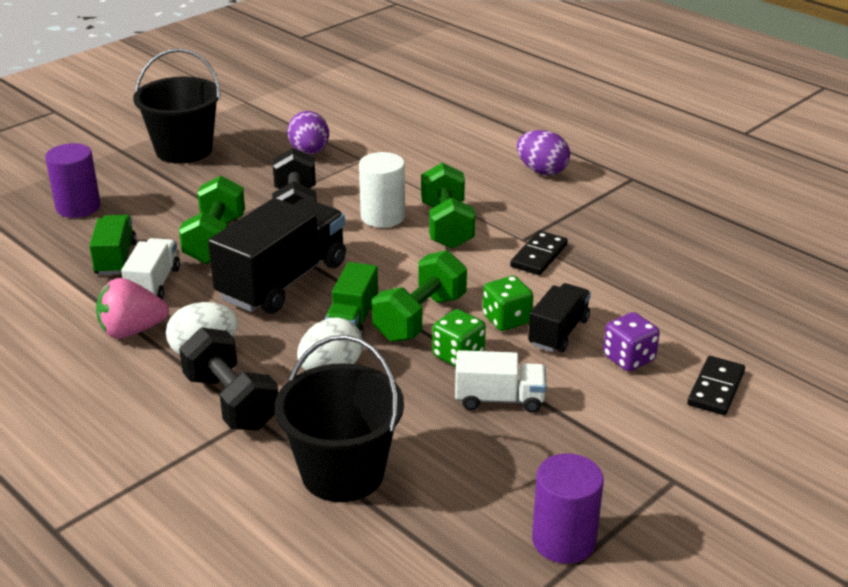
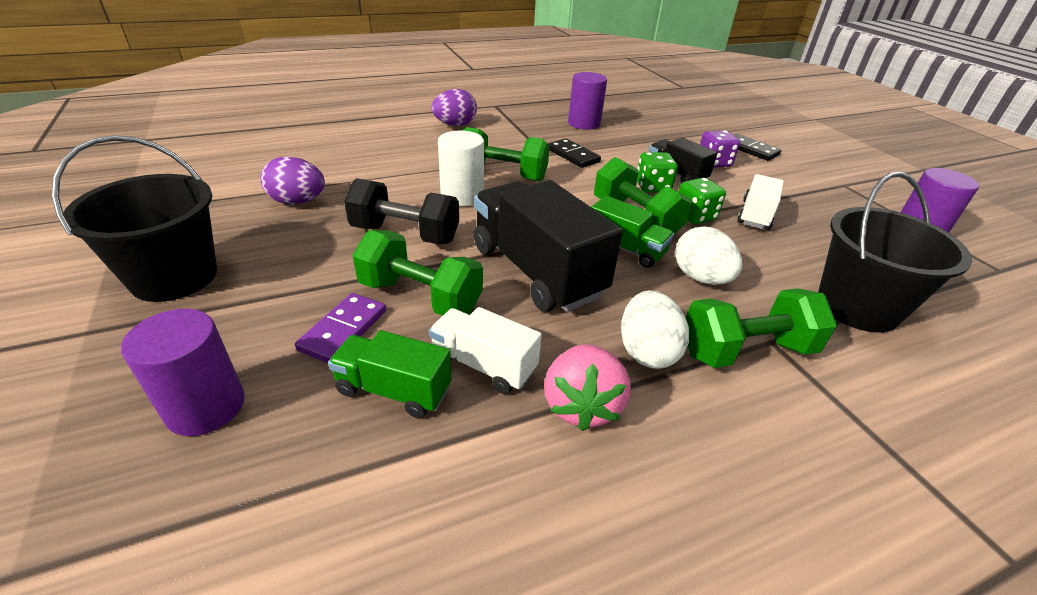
camera: 70 degrees left, 5 degrees up
(162, 224) = (343, 330): none -> purple domino
(231, 402) = (746, 350): black dumbbell -> green dumbbell
(648, 246) = (584, 123): none -> purple cylinder

